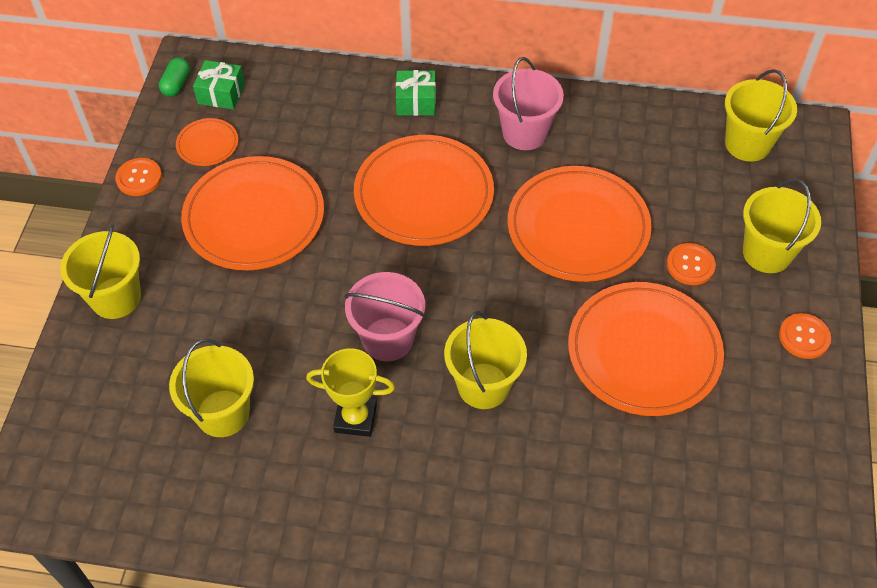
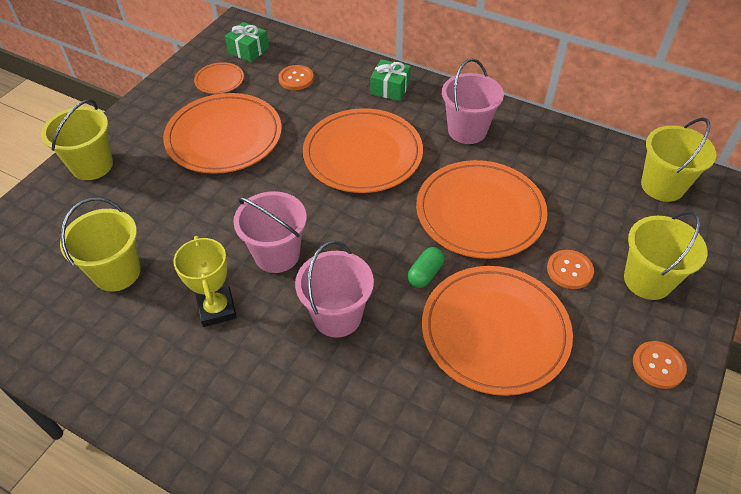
camera: 20 degrees right, 5 degrees down
(139, 178) = (158, 90): orange button -> orange button (296, 79)
(176, 84) = (220, 37): green capsule -> green capsule (425, 274)
(355, 418) = (217, 309): yellow trophy -> yellow trophy turned 45 degrees clockwise
(483, 386) = (337, 316): yellow bucket -> pink bucket

